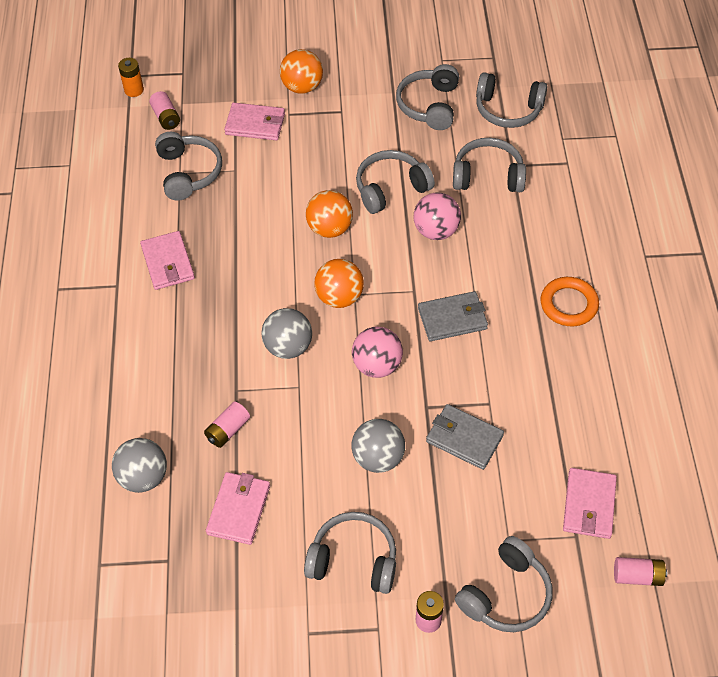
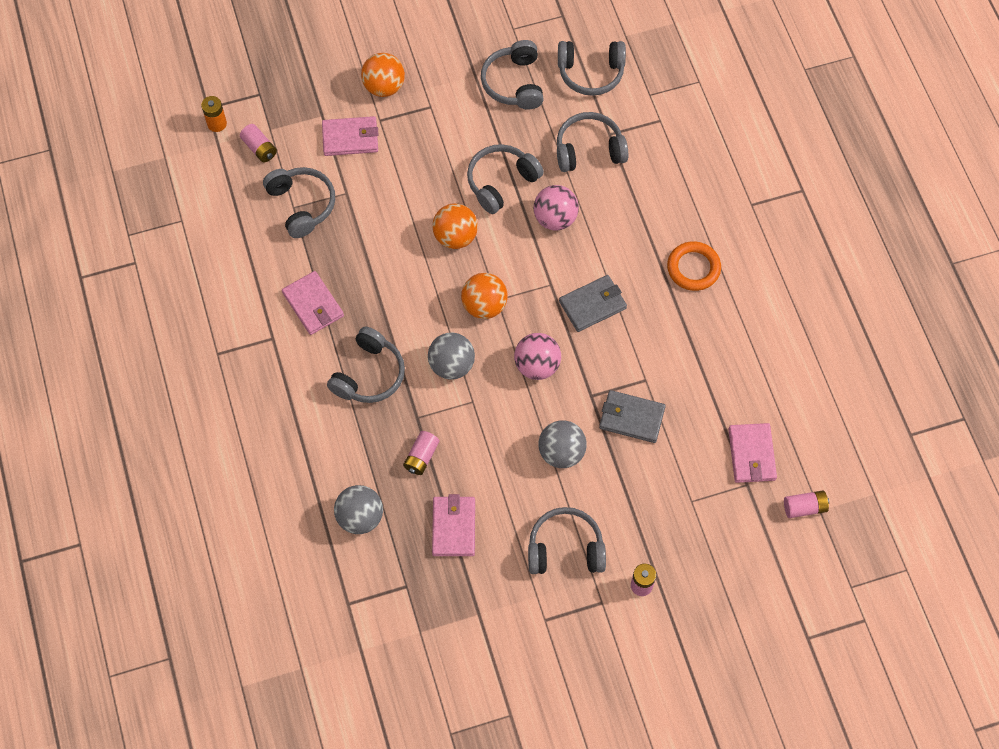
camera: 15 degrees left, 10 degrees up
(506, 595) = (700, 549): grey headphones -> grey headphones (369, 374)

